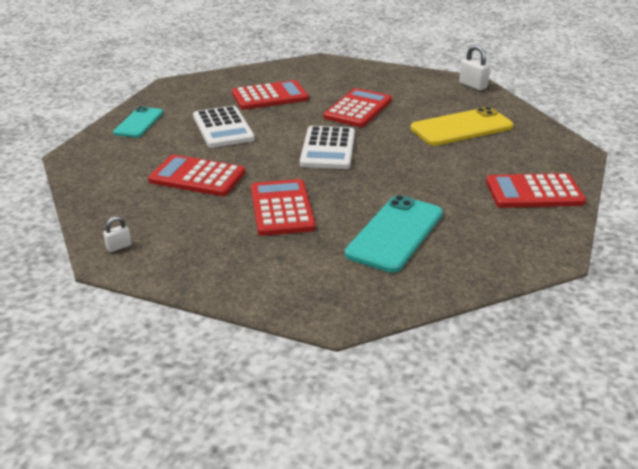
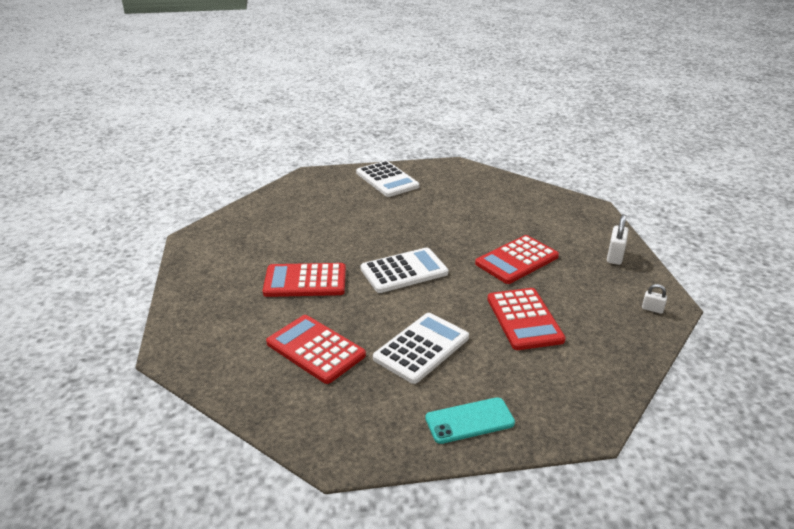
camera: 120 degrees left, 0 degrees up
(395, 233) = (492, 211): turquoise phone -> none
(461, 127) = (305, 222): yellow phone -> none
(472, 85) = (201, 235): white padlock -> white padlock (615, 256)
(534, 192) = (387, 180): red calculator -> white calculator

